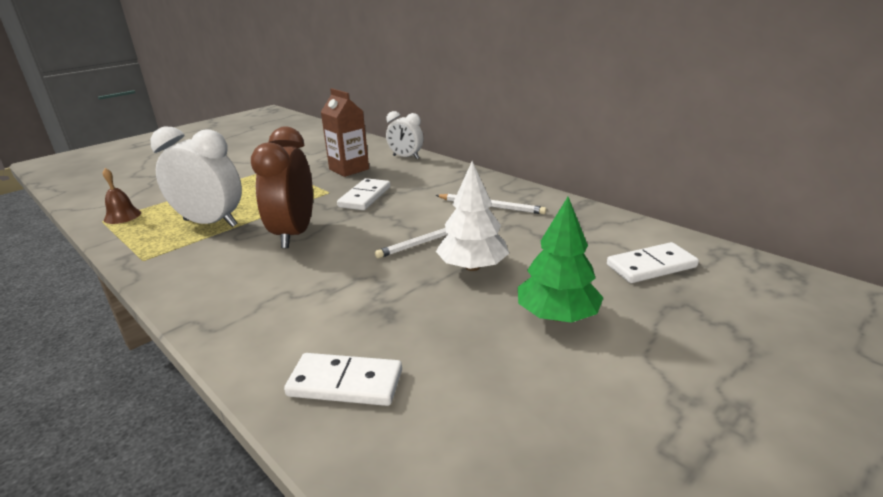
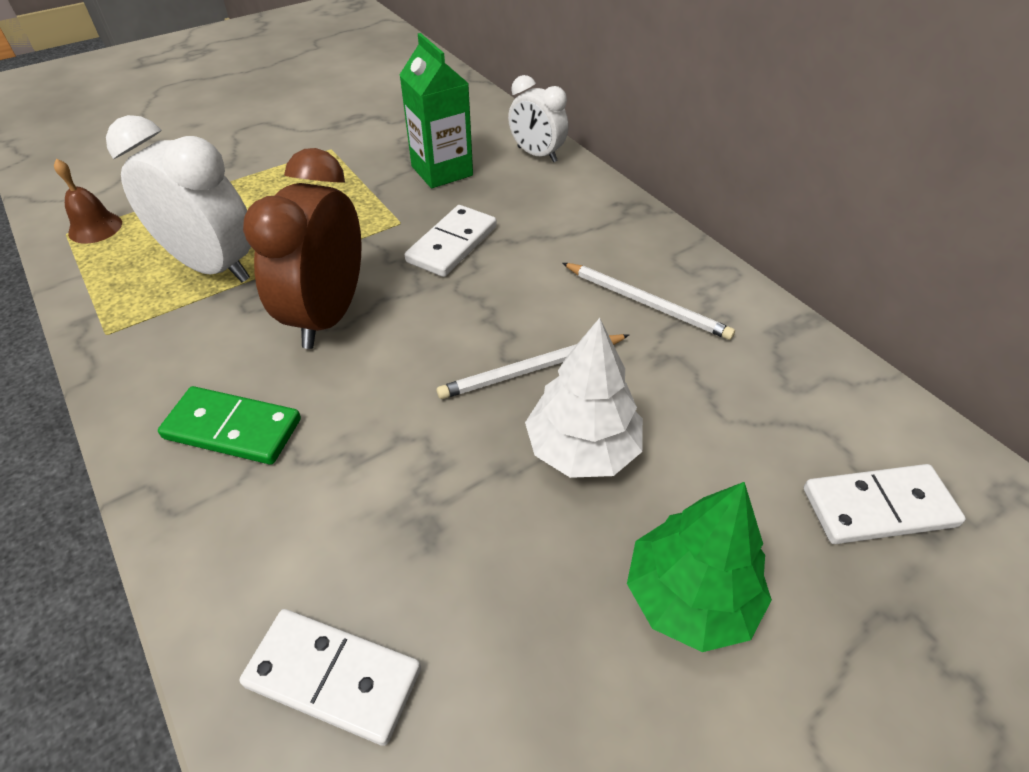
camera: 10 degrees right, 20 degrees up
(244, 288) = (233, 428): none -> green domino
(349, 169) = (442, 171): brown carton -> green carton

